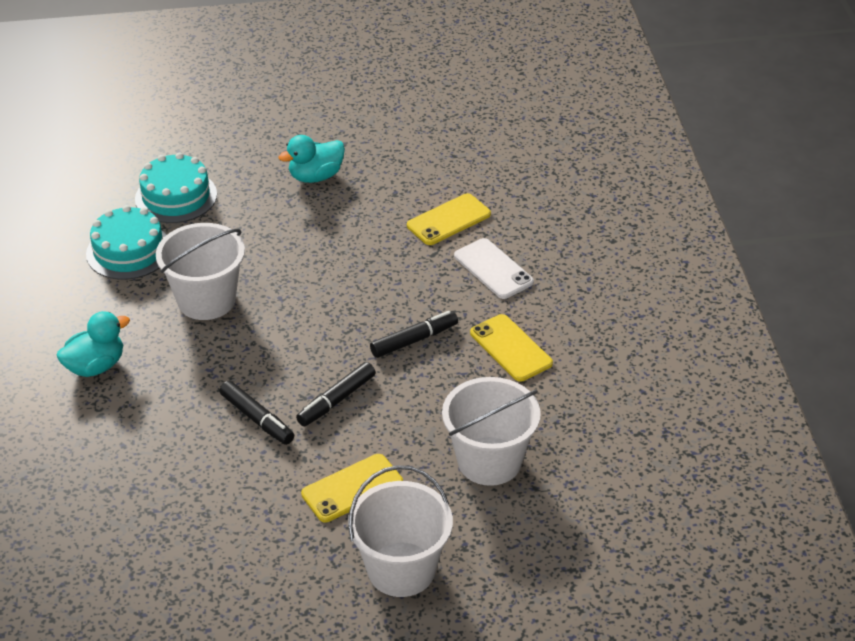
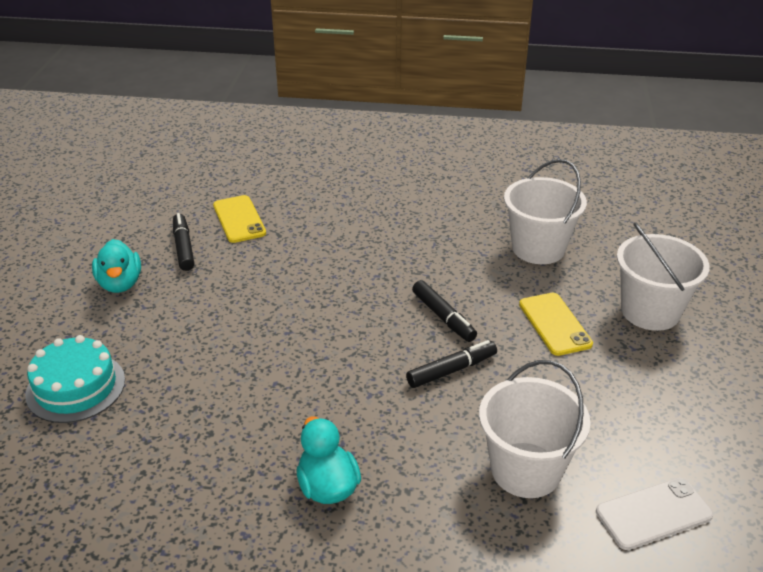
camera: 75 degrees left, 5 degrees down
(129, 251) = (144, 437): turquoise cake -> none
(206, 300) = (263, 384): white bucket -> white bucket (526, 470)
(414, 340) = (384, 262): black marker -> black marker (183, 247)
(493, 269) = (316, 208): white phone -> white phone (653, 513)
(510, 348) = (415, 217): yellow phone -> none

